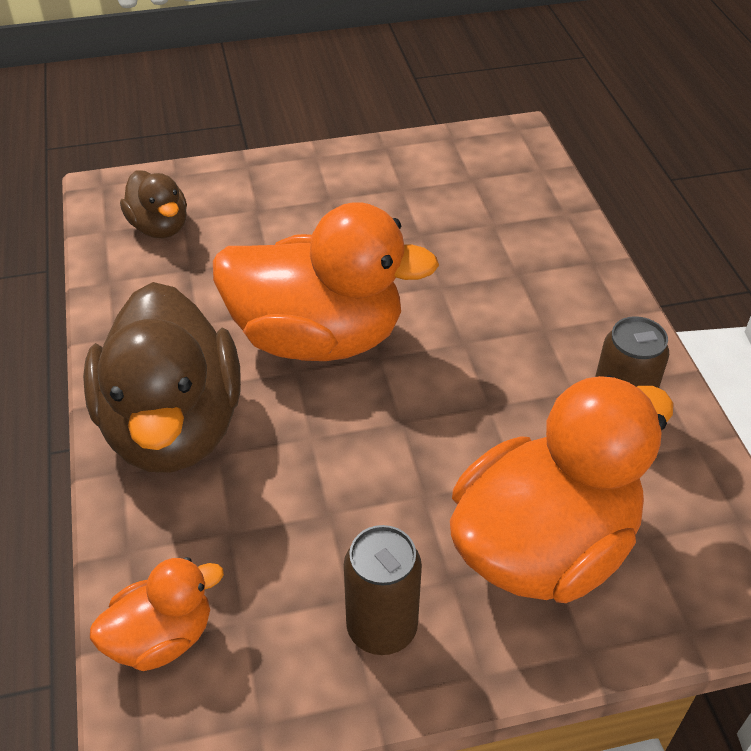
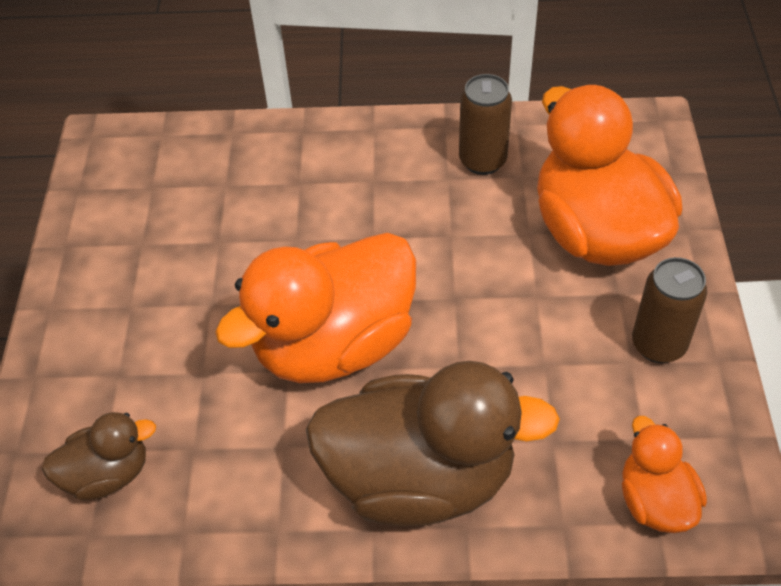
camera: 75 degrees left, 5 degrees up
(317, 337) = (334, 344): orange duck -> orange duck turned 150 degrees counterclockwise

